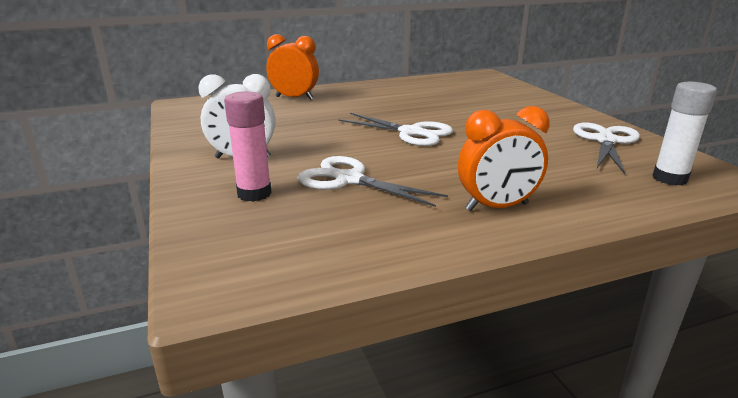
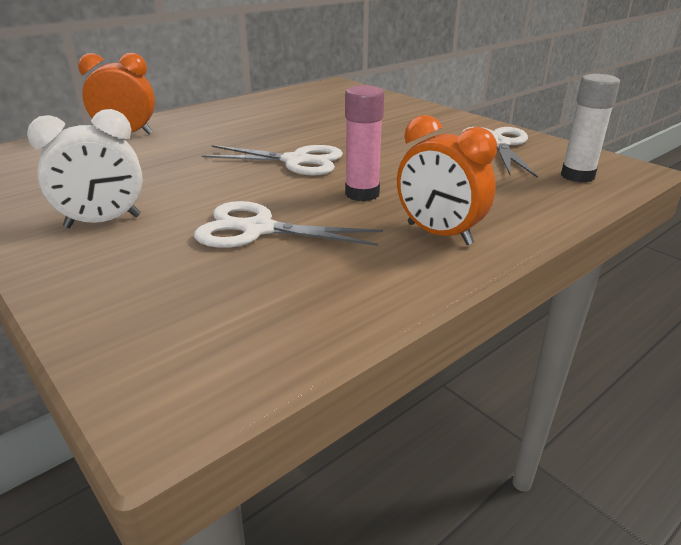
camera: 20 degrees left, 5 degrees up
(254, 194) = (147, 268): pink glue stick -> pink glue stick (362, 194)
(497, 207) = (439, 234): orange clock -> orange clock turned 75 degrees clockwise

